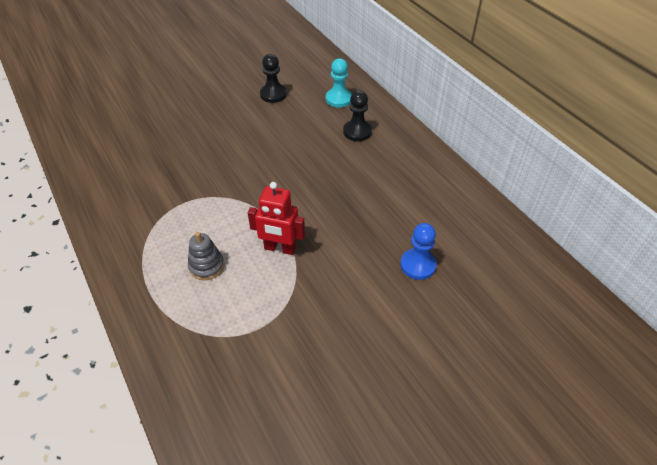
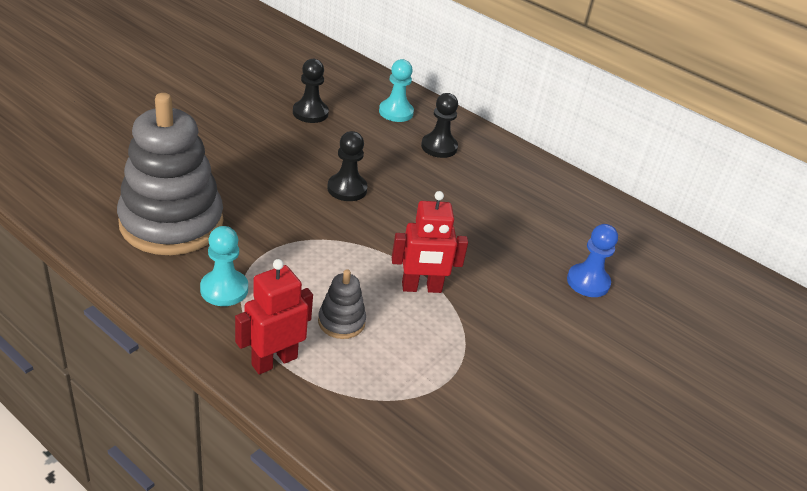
camera: 25 degrees left, 10 degrees down
(133, 171) = (171, 223): none -> grey stacking toy
(140, 227) = (224, 289): none -> turquoise pawn
(144, 288) = (274, 361): none -> red robot
(267, 159) = (347, 189): none -> black pawn

